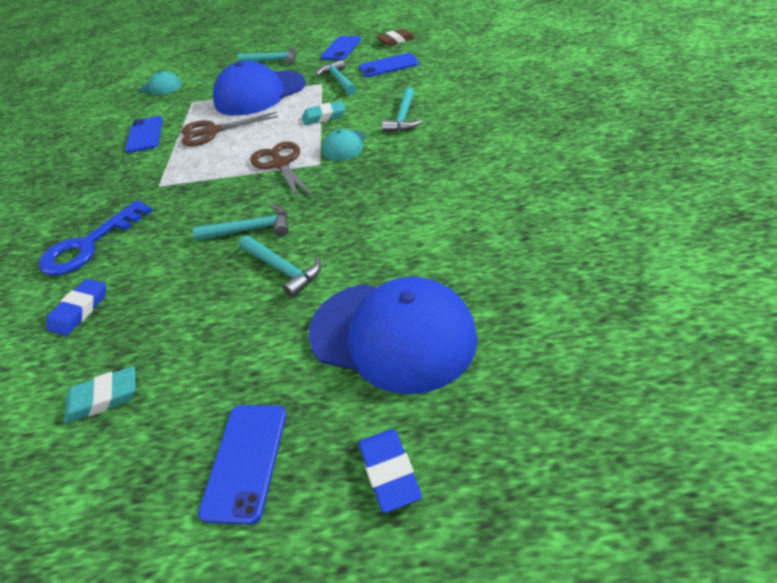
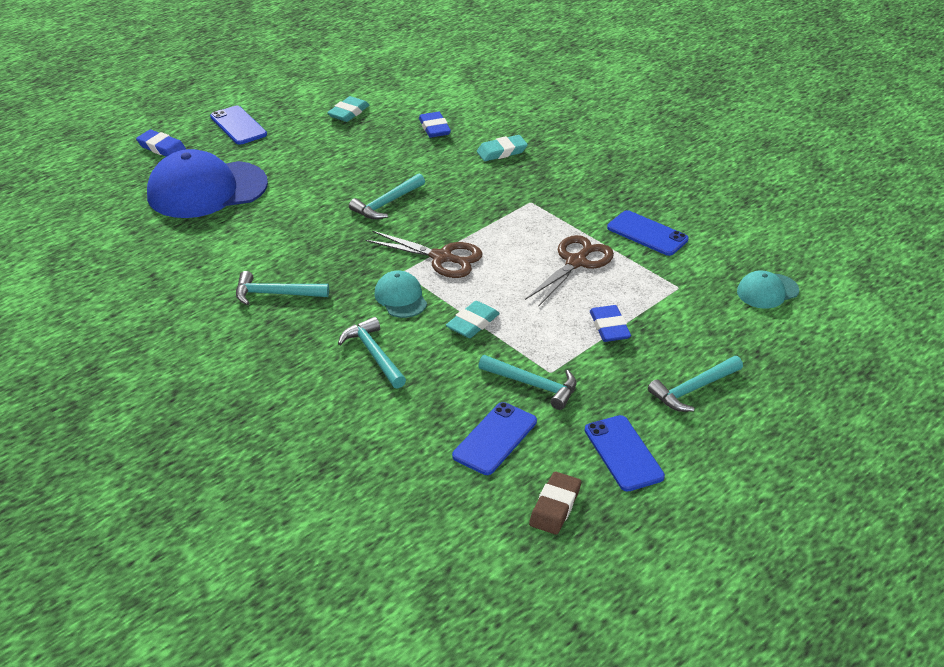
camera: 135 degrees right, 5 degrees down
(89, 245) = (502, 152): blue key -> turquoise eraser
(260, 93) = (609, 327): blue cap -> blue eraser
(282, 269) = (324, 192): turquoise hammer -> turquoise hammer (275, 294)

